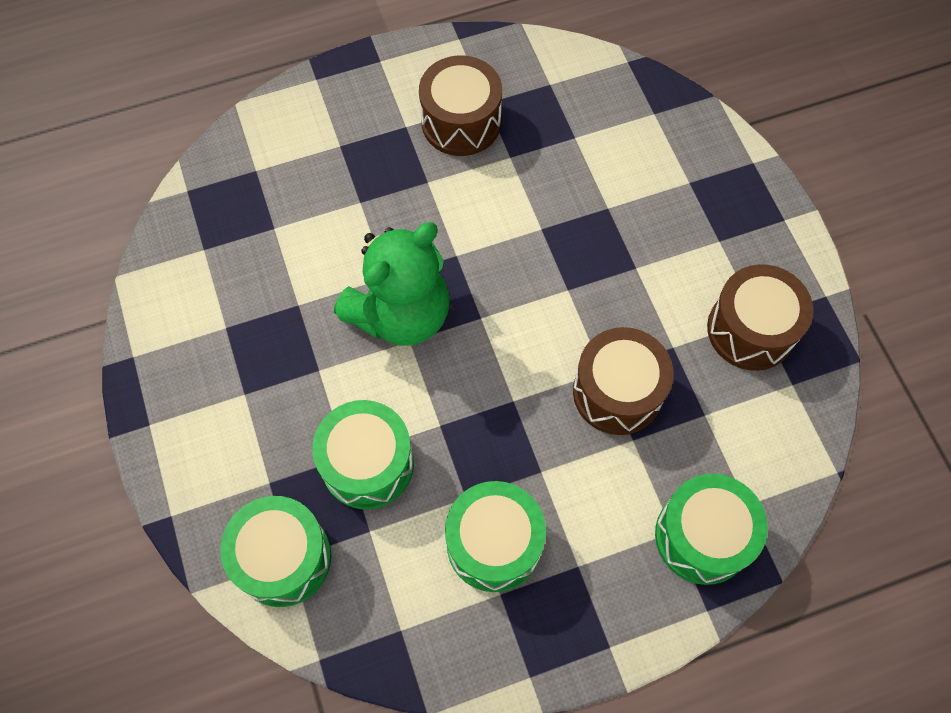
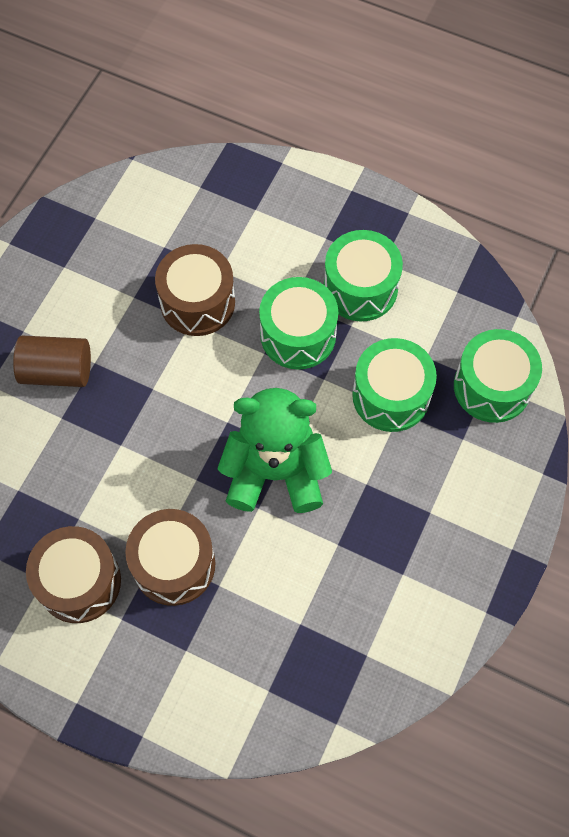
camera: 135 degrees left, 0 degrees up
(654, 236) = (57, 371): none -> brown cylinder
(702, 536) = (242, 194): green drum -> green drum (298, 335)
(751, 330) = (77, 265): brown drum -> brown drum (174, 564)

